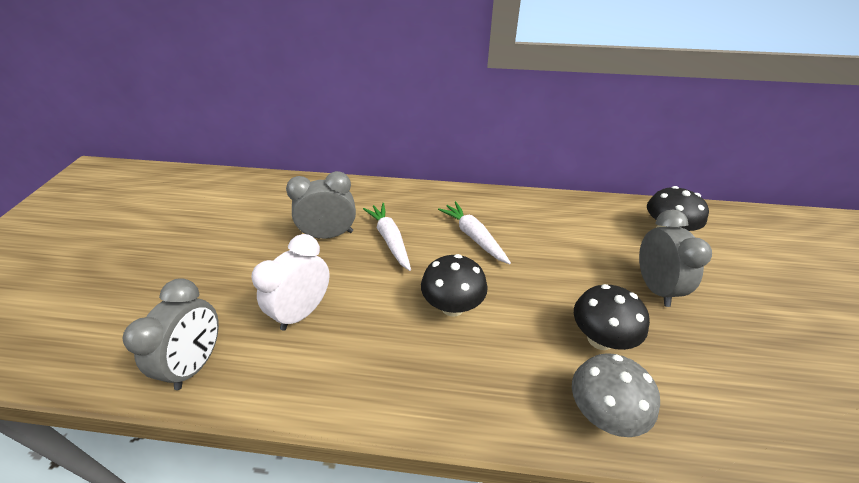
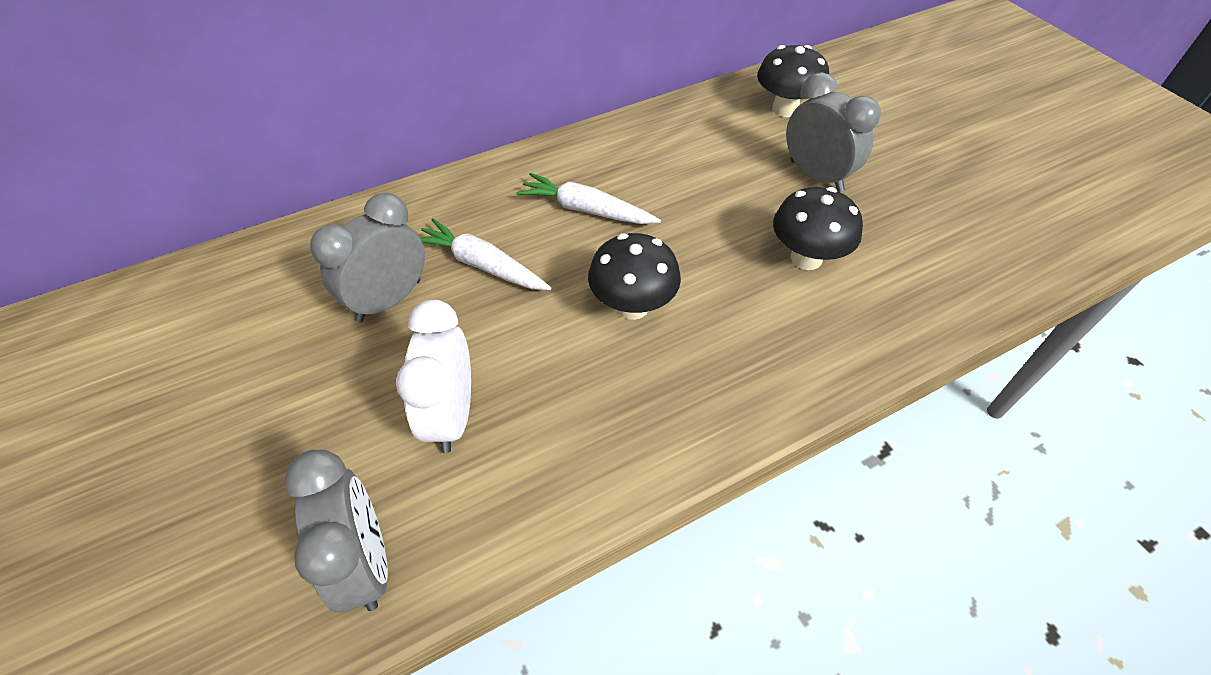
camera: 35 degrees left, 10 degrees up
(602, 413) = (860, 330): grey mushroom -> none

